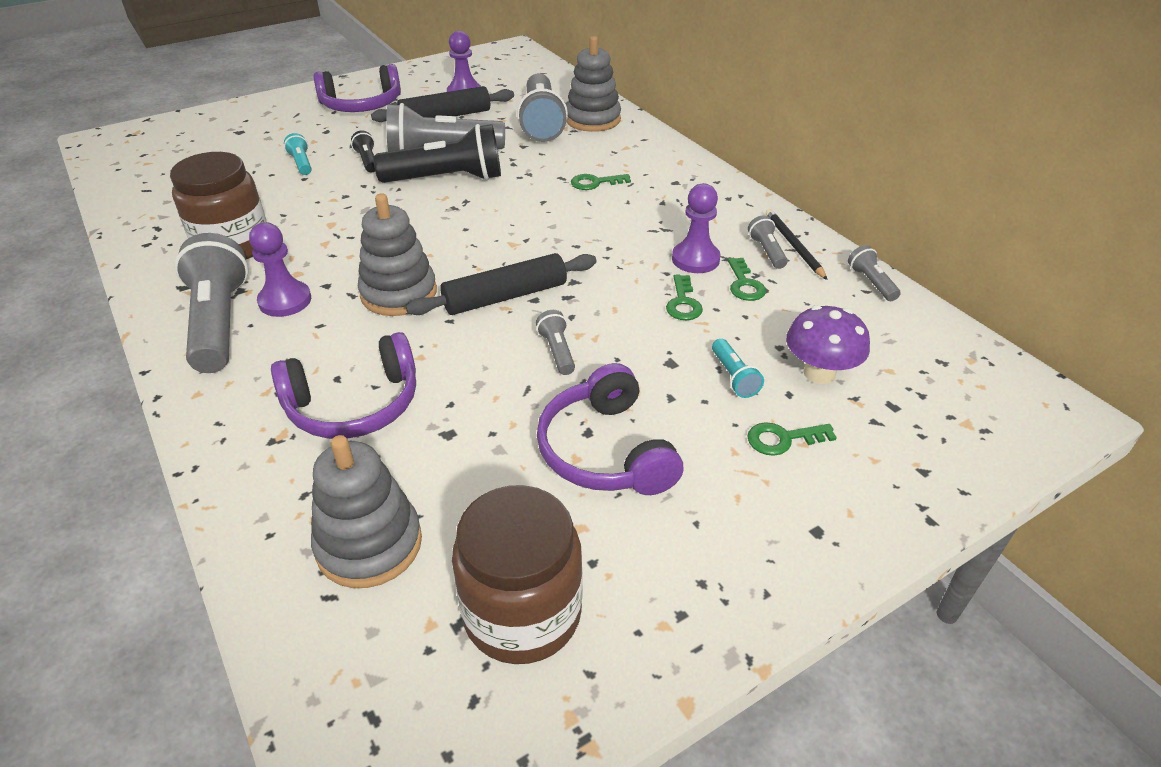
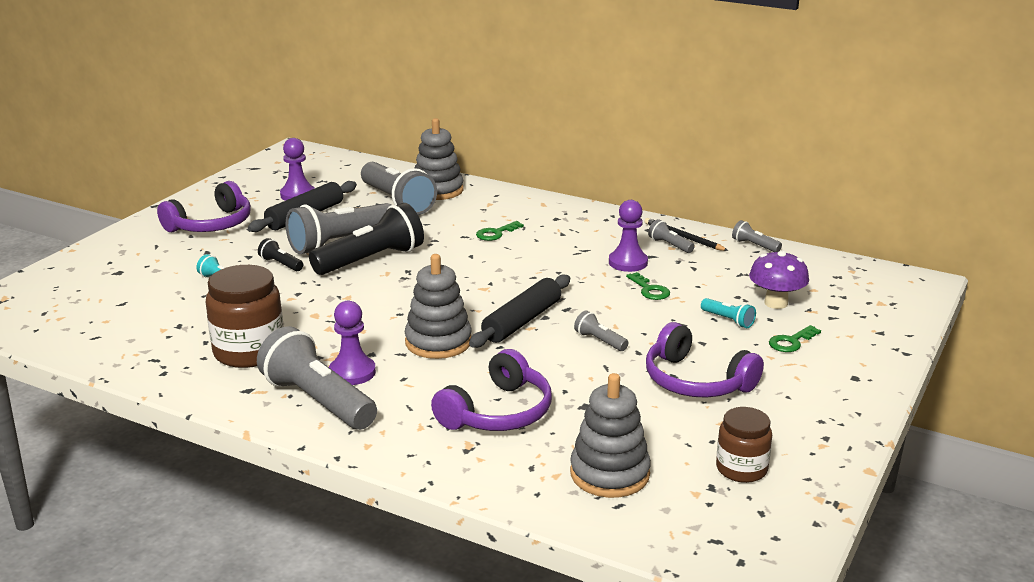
camera: 30 degrees left, 15 degrees down
(522, 613) = (741, 469): brown jar -> brown jar, size x0.62
(744, 284) = (677, 268): green key -> none

